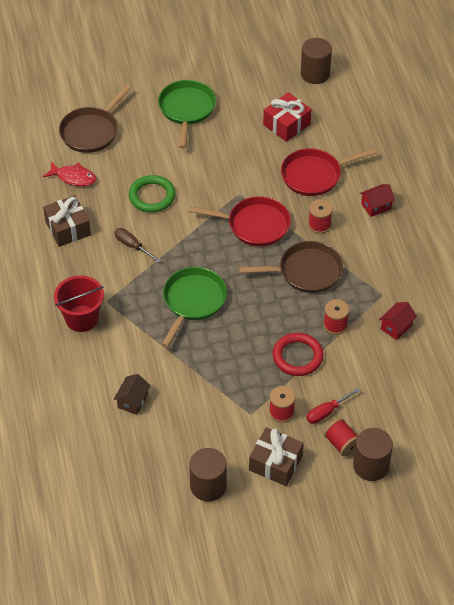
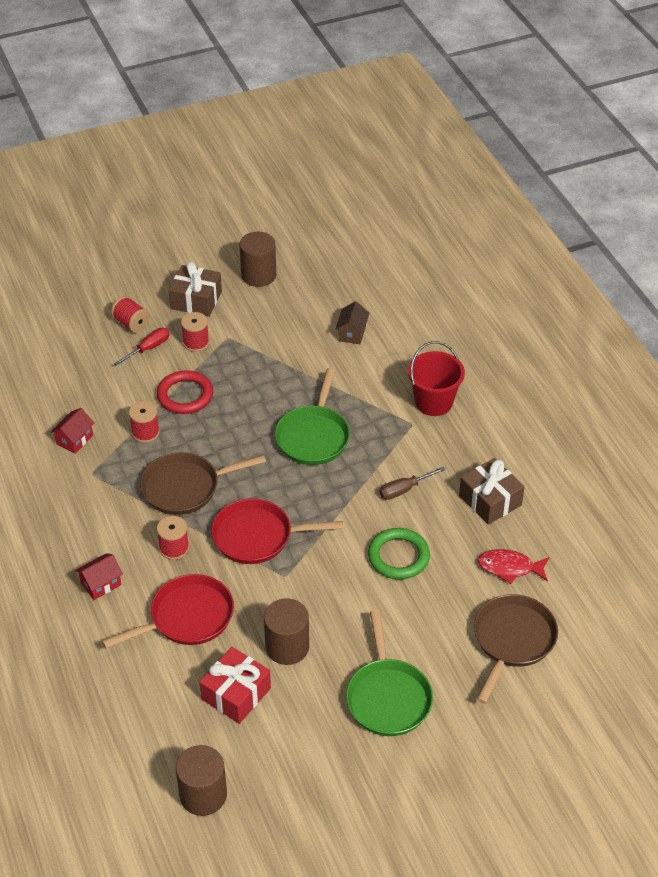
camera: 170 degrees right, 5 degrees down
(132, 246) = (404, 490): brown screwdriver -> brown screwdriver turned 120 degrees clockwise
(371, 466) = (101, 309): brown cylinder -> brown cylinder (287, 647)

